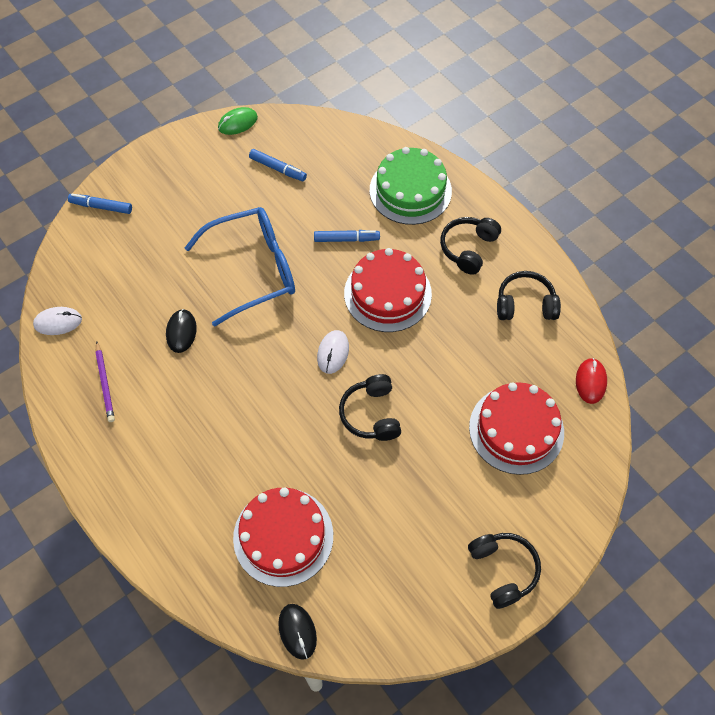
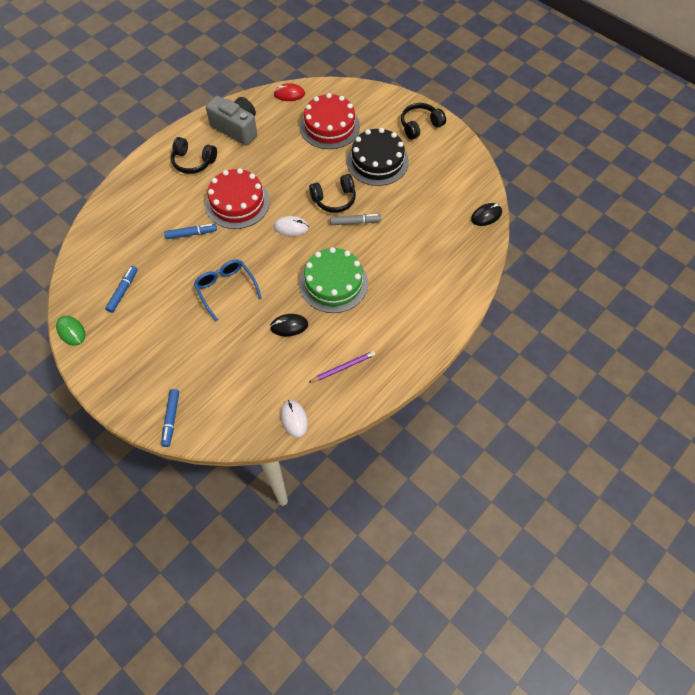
camera: 100 degrees left, 0 degrees up
(254, 269) = (226, 289): blue glasses -> blue glasses, size x0.64
(283, 536) = (430, 233): red cake -> none
(325, 435) = (355, 222): none -> grey marker
(346, 239) = (191, 234): blue marker -> blue marker turned 90 degrees clockwise
(410, 190) = (142, 200): green cake -> green cake (333, 283)
(434, 487) = (377, 161): none -> black cake
(525, 304) = (236, 128): black headphones -> grey camera

